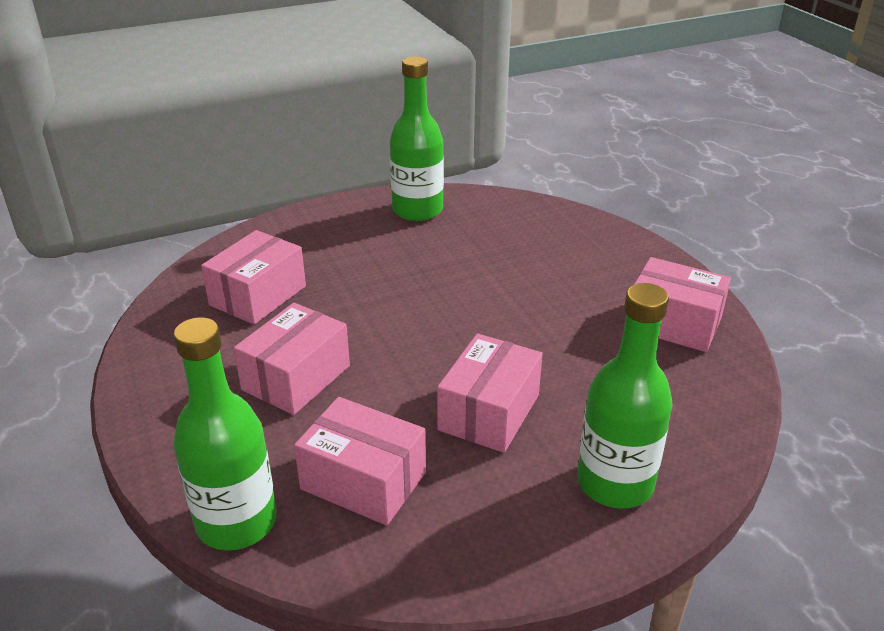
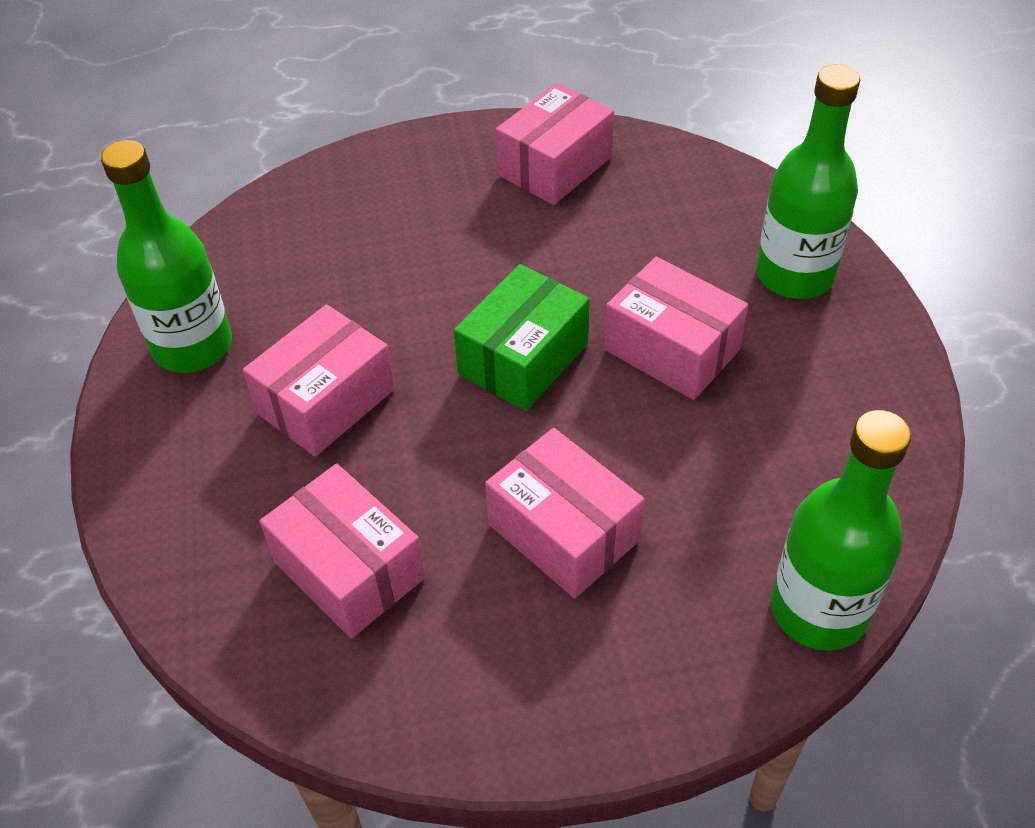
camera: 75 degrees left, 15 degrees up
(363, 481) = (766, 479): pink box -> pink box (326, 401)
(452, 337) = (523, 359): none -> green box

